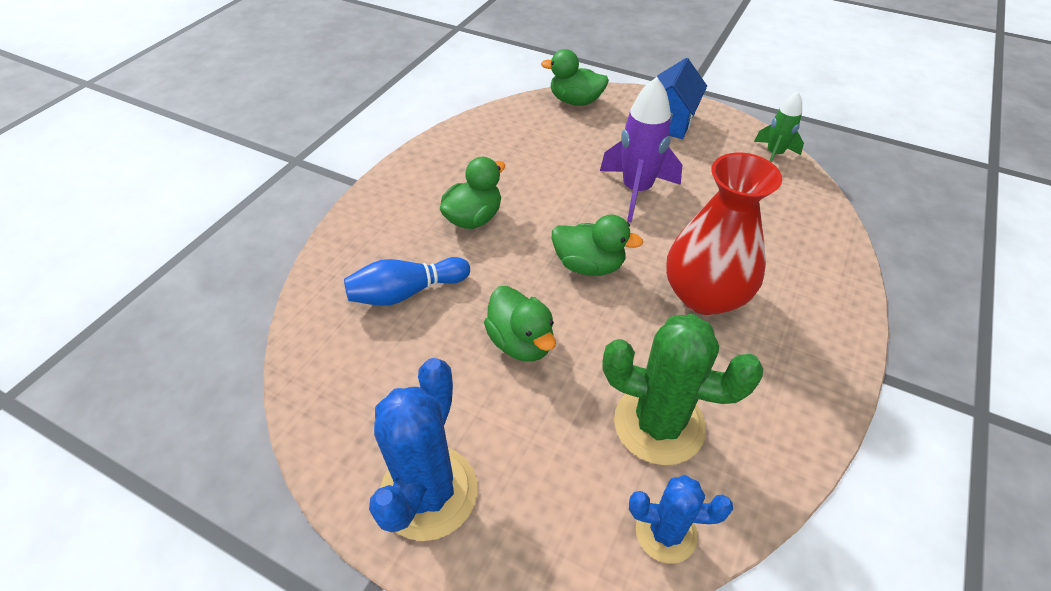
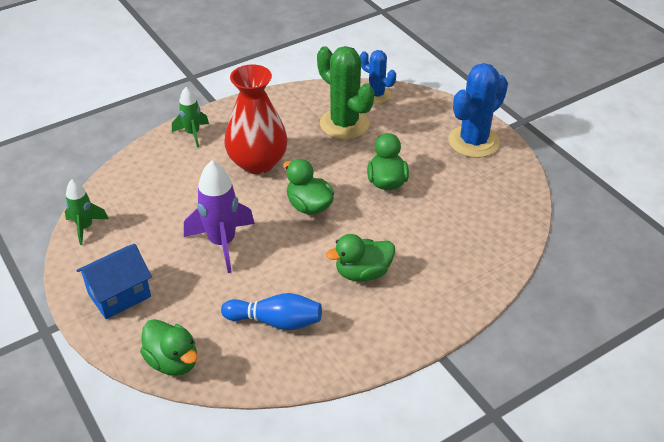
camera: 150 degrees left, 5 degrees down
(406, 292) = (442, 237): blue bowling pin -> blue bowling pin (276, 321)
(829, 300) = (192, 134): none -> green rocket

